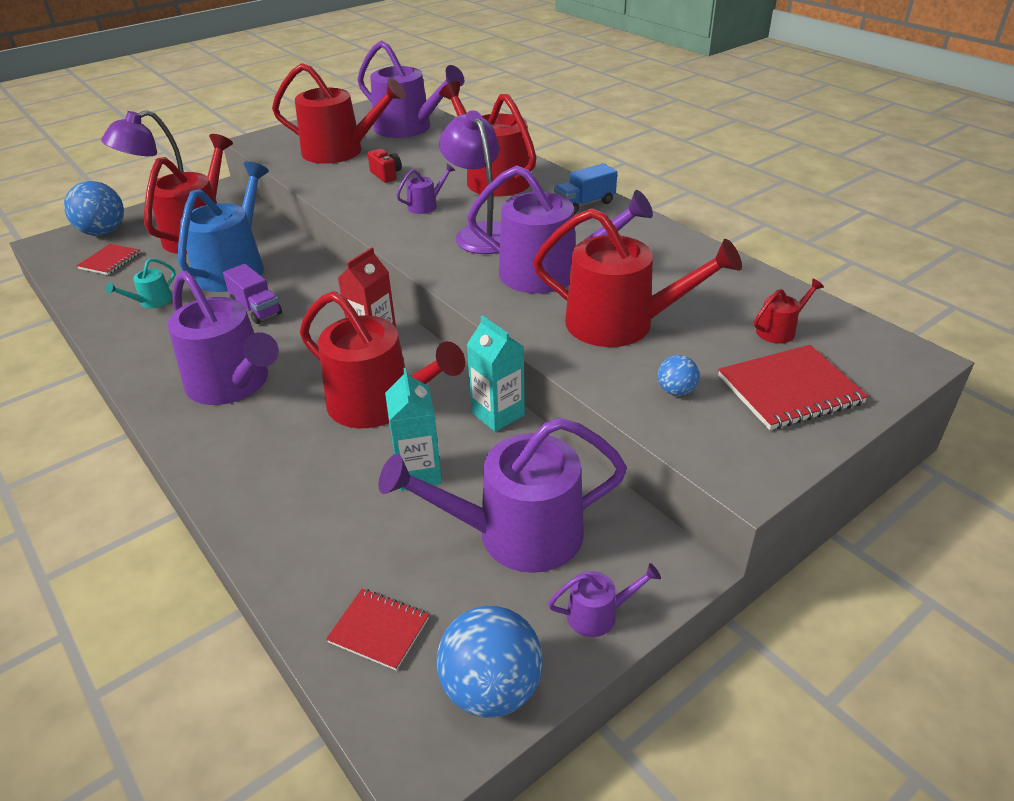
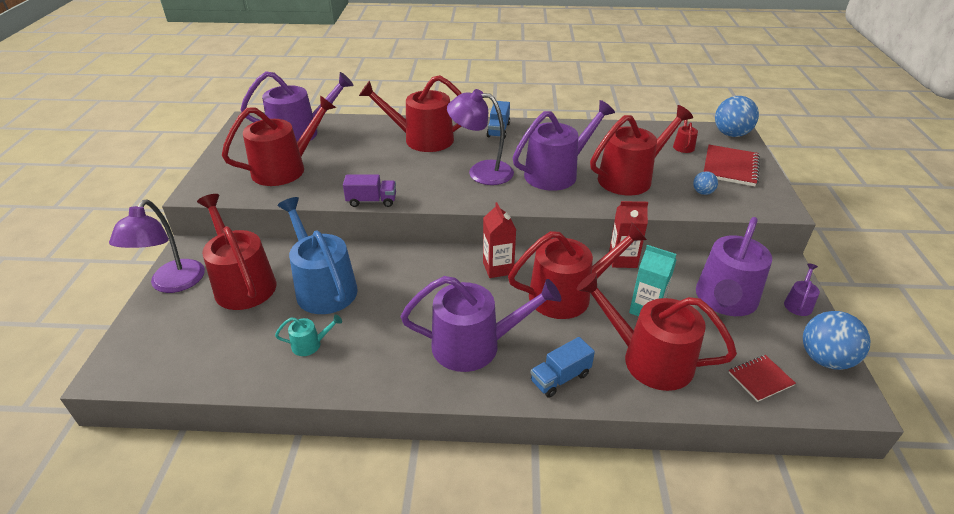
camera: 50 degrees left, 0 degrees up
(103, 232) = (149, 332): blue ball -> blue ball (731, 134)
(110, 261) = (207, 345): red notebook -> none
(152, 301) = (310, 344): turquoise watering can -> turquoise watering can turned 90 degrees counterclockwise
(232, 460) = (560, 378): none -> blue truck
(256, 308) = (394, 299): purple truck -> purple truck (371, 201)
(324, 513) = (649, 359): none -> red watering can
(386, 175) = (353, 168): red camera -> none
(425, 205) = (418, 173): purple watering can -> none
(498, 414) = (622, 259): turquoise carton -> red carton

